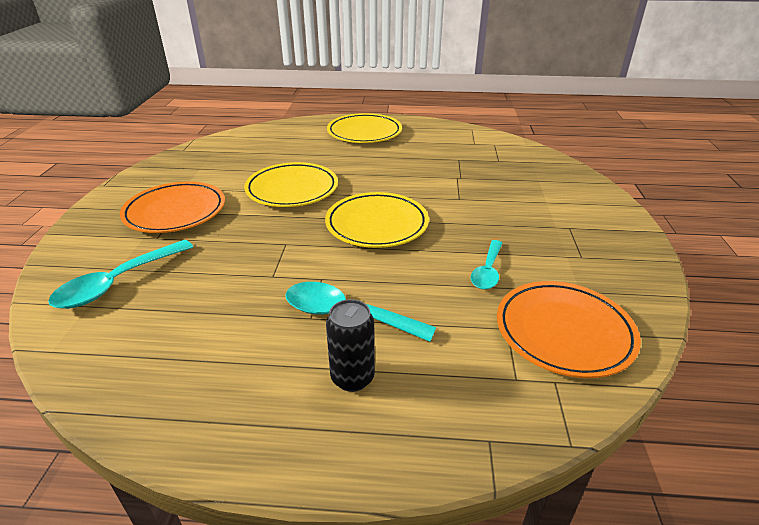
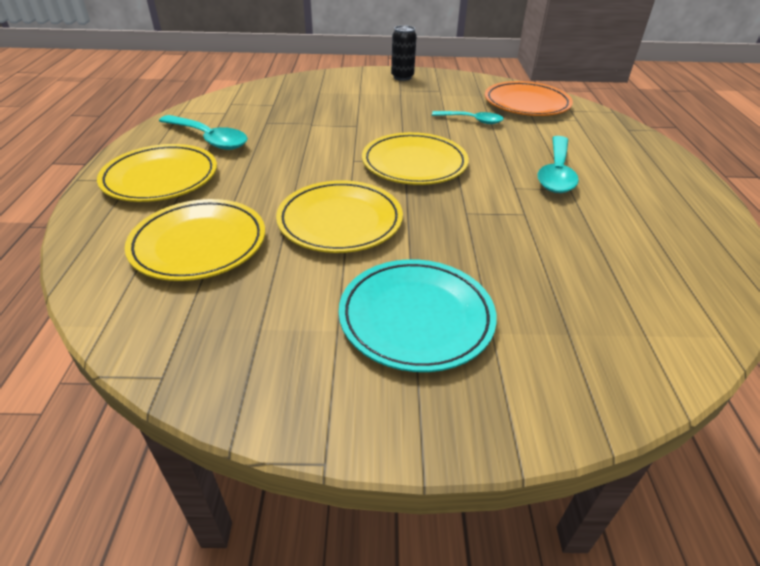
camera: 95 degrees left, 5 degrees up
(118, 283) = (594, 323): turquoise spoon -> turquoise spoon (209, 139)
(175, 212) = (416, 318): orange plate -> turquoise plate
(283, 149) = (199, 244): none -> yellow plate
(352, 378) = (618, 168): black can -> black can (402, 77)

